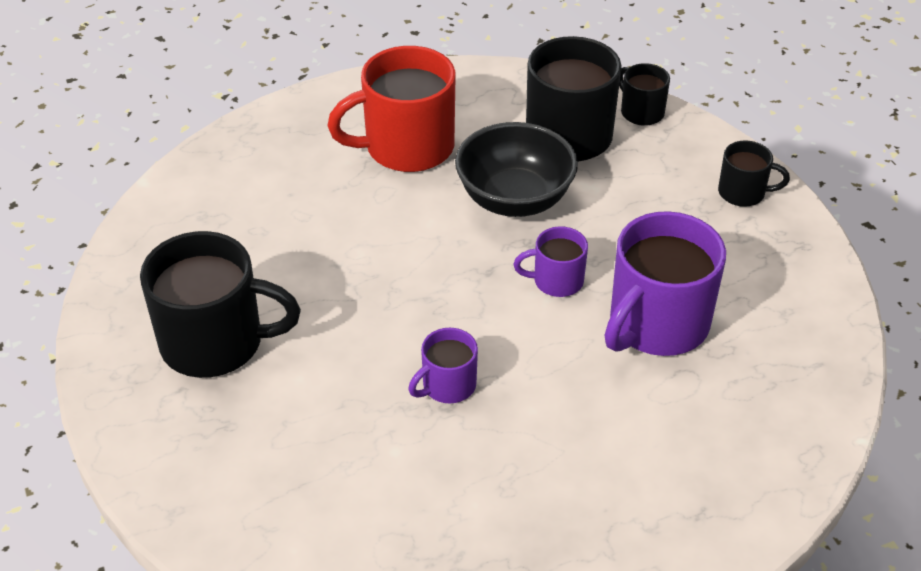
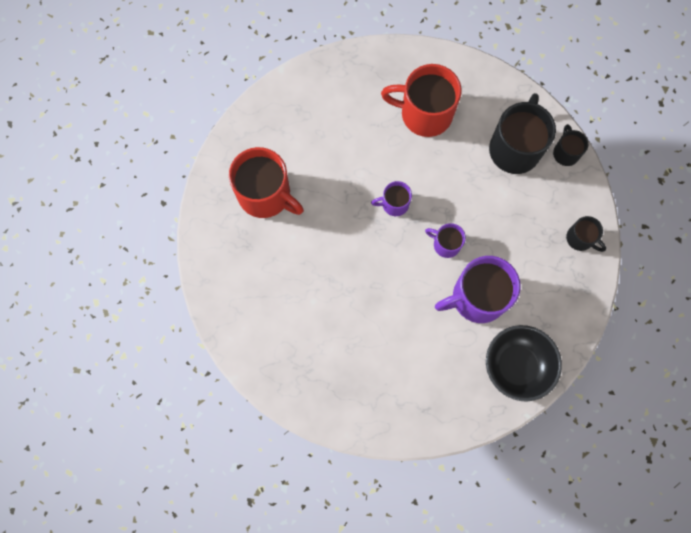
camera: 30 degrees right, 30 degrees up
(215, 343) = (266, 195): black mug -> red mug
(447, 385) = (356, 278): purple mug -> purple mug (394, 204)
(514, 199) = (458, 180): black bowl -> black bowl (516, 366)

